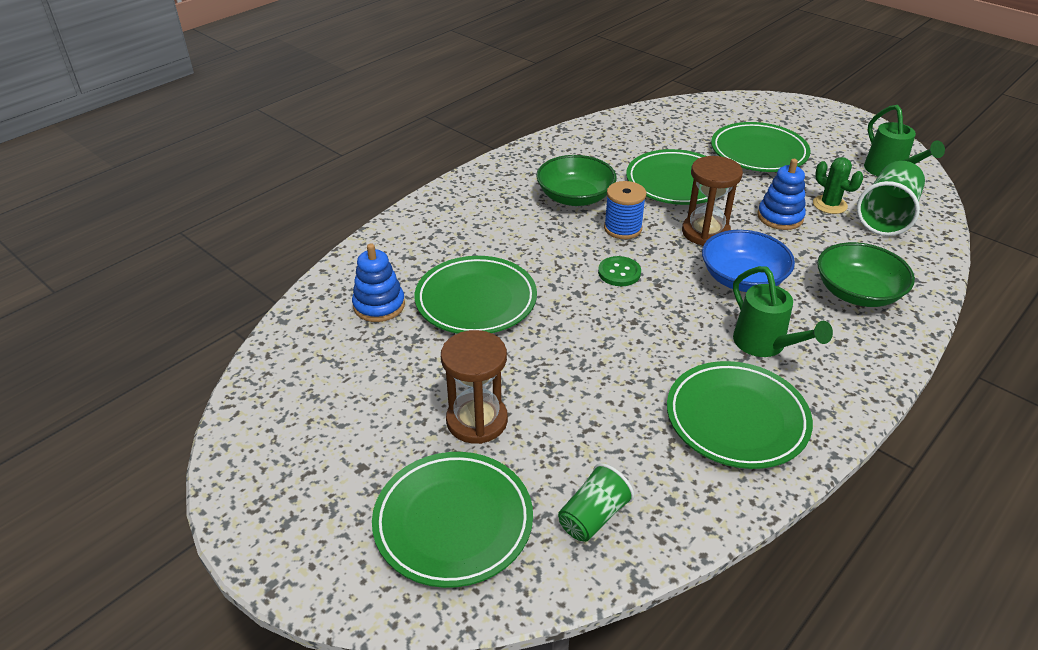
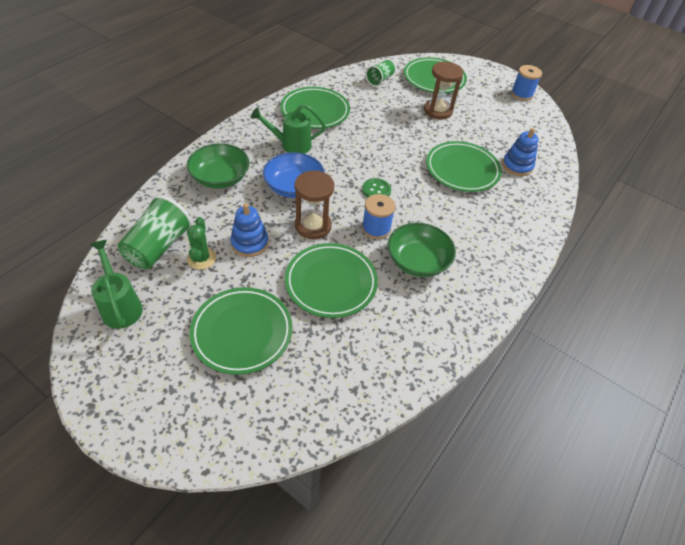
camera: 170 degrees right, 10 degrees up
(257, 470) = (521, 94): none -> blue spool
(765, 345) = (291, 145): green watering can -> green watering can turned 60 degrees counterclockwise
(829, 205) = (201, 258): green cactus -> green cactus turned 45 degrees clockwise

